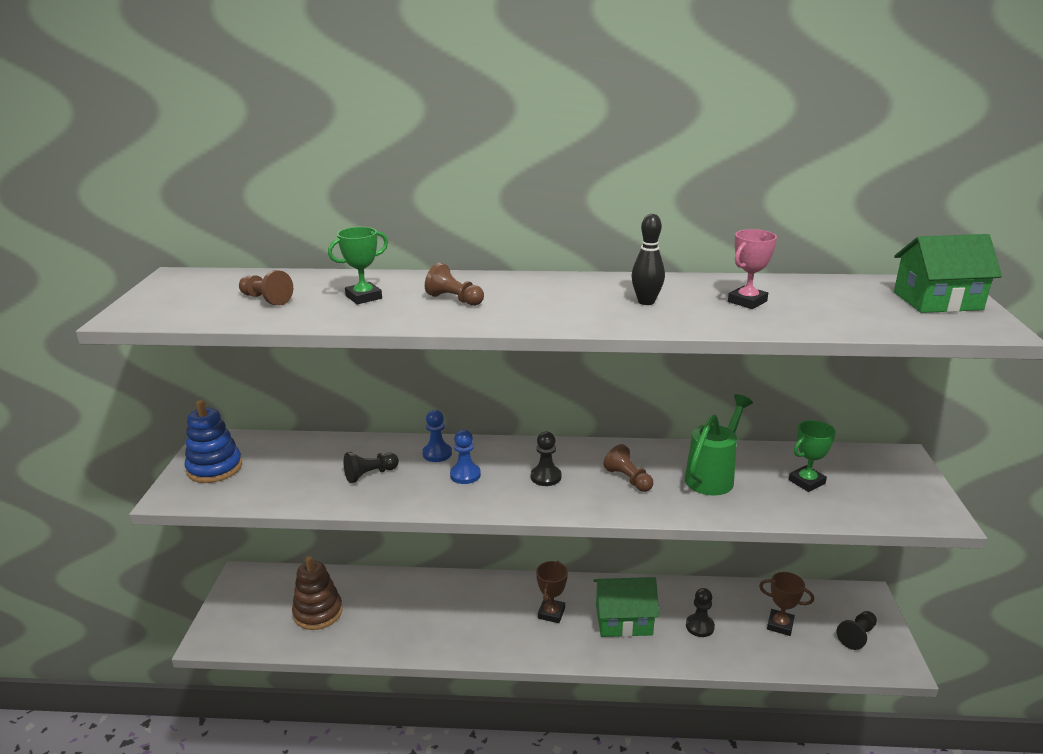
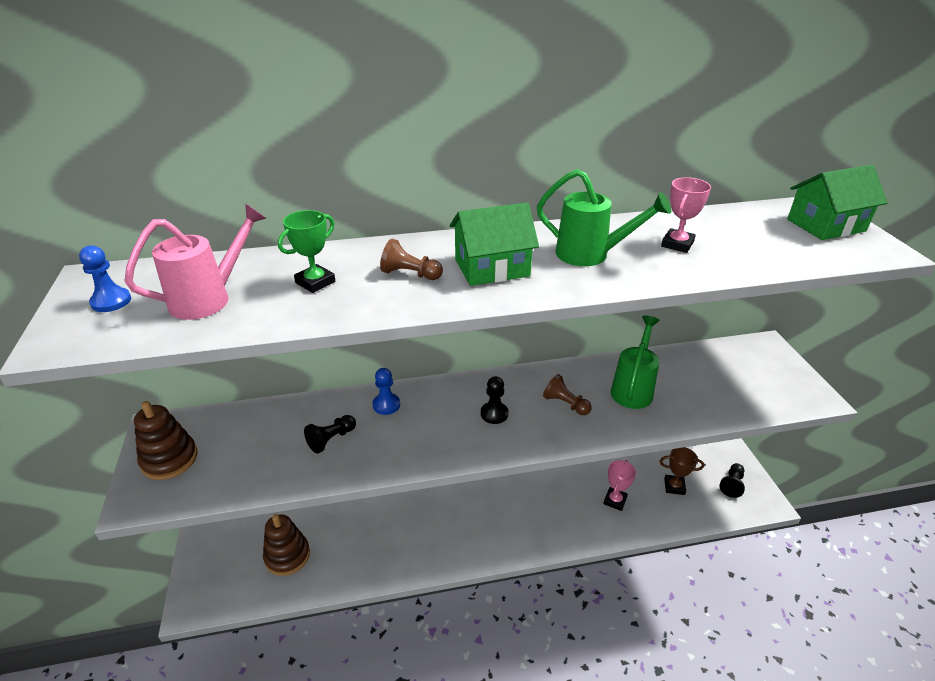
camera: 15 degrees left, 10 degrees up
(214, 468) = (169, 459): blue stacking toy -> brown stacking toy
(266, 299) = (210, 298): brown pawn -> pink watering can
(465, 475) = (421, 424): blue pawn -> blue pawn (111, 301)
(551, 613) = (494, 513): brown trophy -> none
(623, 620) = (554, 507): green house -> green house (492, 268)
(646, 302) = (591, 255): black bowling pin -> green watering can
(699, 626) = (615, 500): black pawn -> pink trophy
(806, 482) = (707, 382): green trophy -> none

